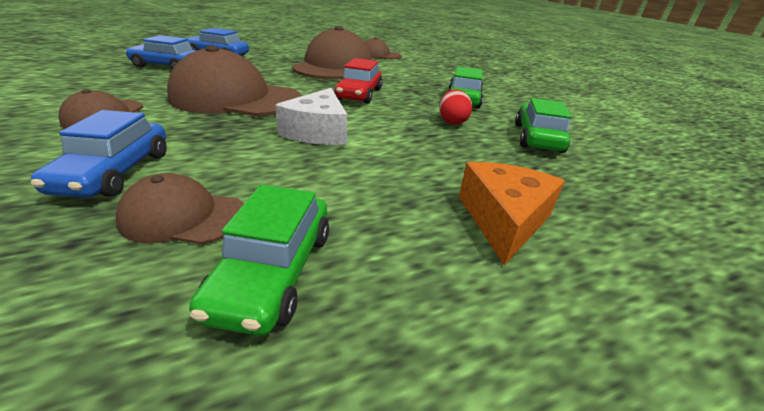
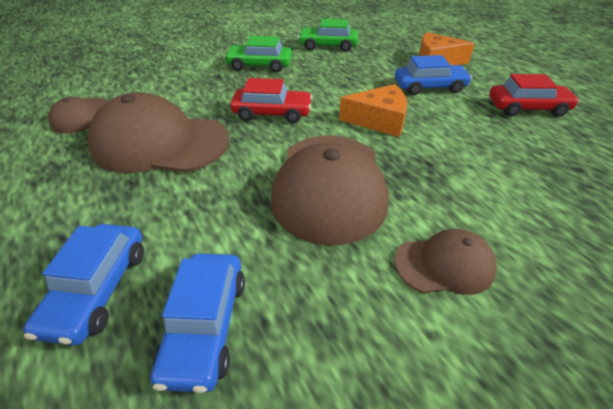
camera: 95 degrees left, 10 degrees up
(115, 172) = (518, 191): blue car -> blue car (429, 87)
(183, 216) = (524, 142): brown cap -> none
(273, 271) = (527, 108): green car -> red car
(318, 132) = (379, 120): white cheese -> orange cheese
(452, 122) = (318, 70): red egg -> none

